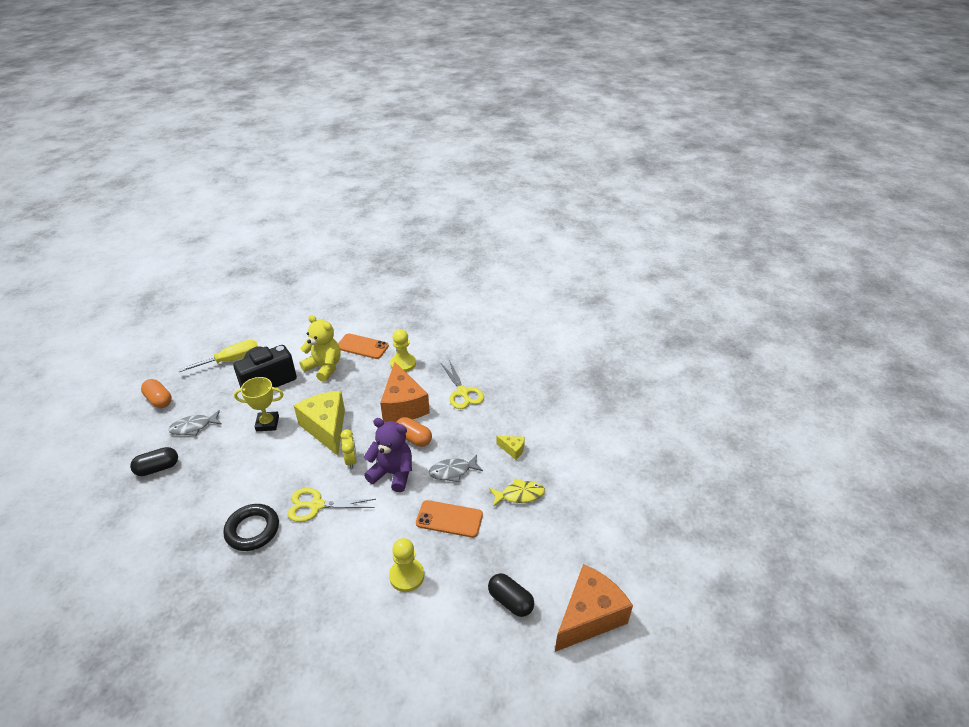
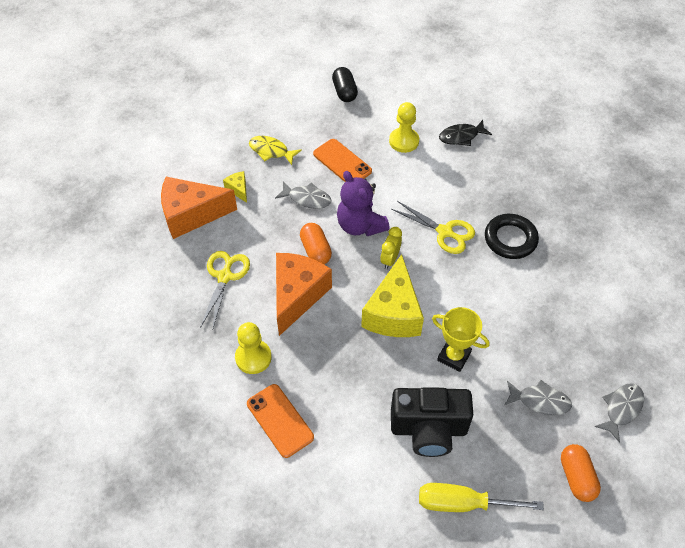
camera: 145 degrees left, 15 degrees up
(129, 449) = (621, 409): none -> grey fish
(158, 468) = (590, 361): black capsule -> none
(324, 367) = (348, 410): yellow teddy bear -> none
(349, 618) = (461, 136): none -> black fish
(589, 616) = (303, 61): orange cheese -> orange cheese (191, 215)

